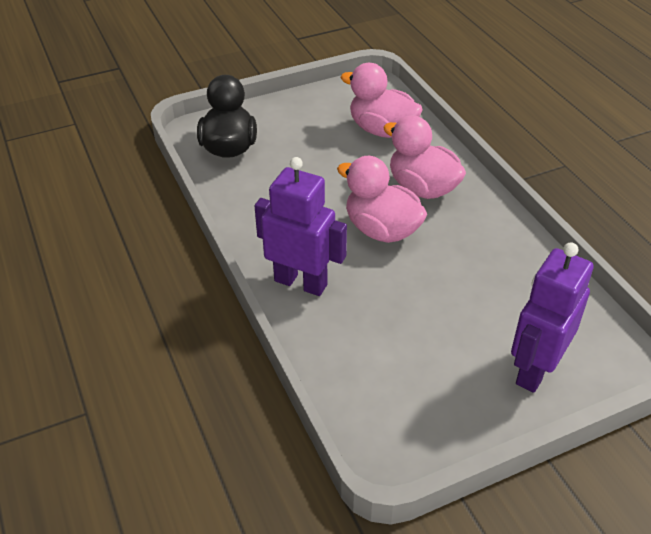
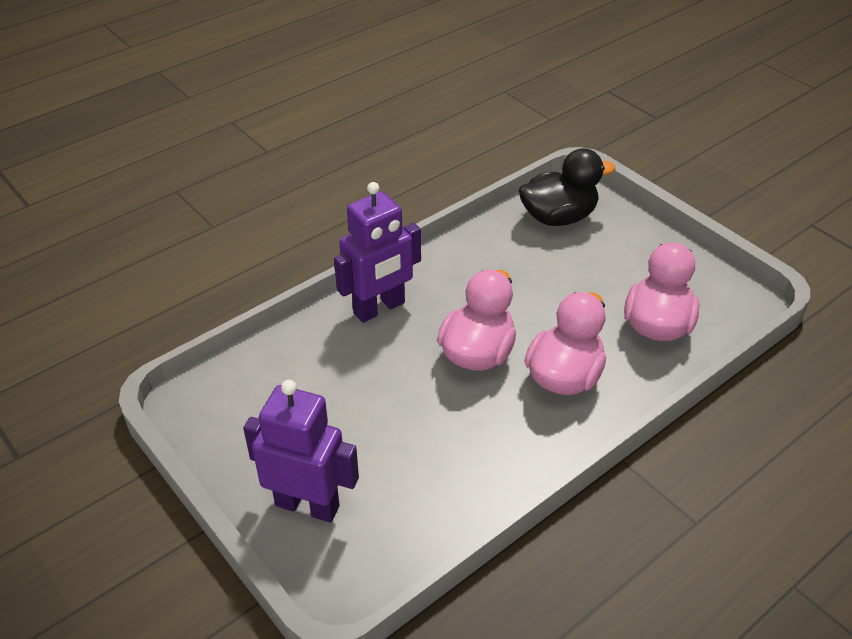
camera: 75 degrees right, 0 degrees up
(301, 282) = (379, 308): purple robot -> purple robot turned 45 degrees clockwise

